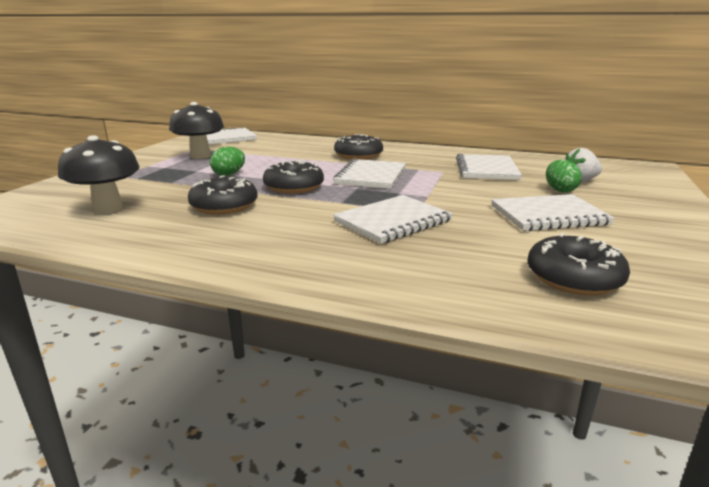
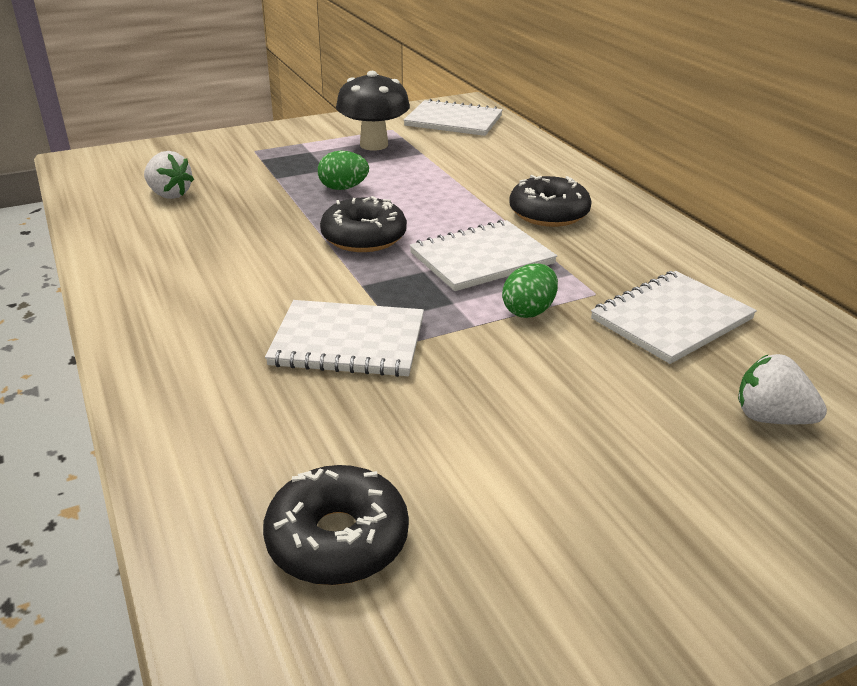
camera: 45 degrees right, 10 degrees up
(108, 208) = (169, 194): black mushroom -> white strawberry
(224, 206) = (252, 235): black donut -> none
(548, 215) = (548, 443): white notebook -> none
(560, 190) = (686, 415): green egg -> green egg (529, 311)

